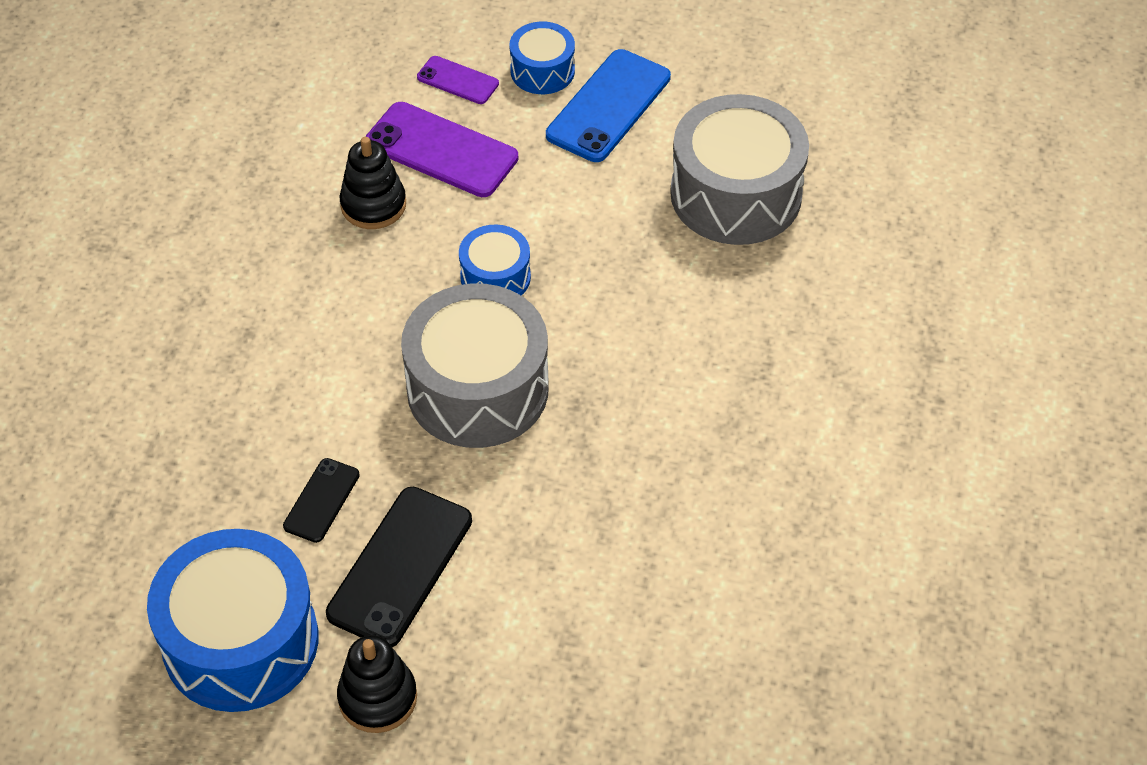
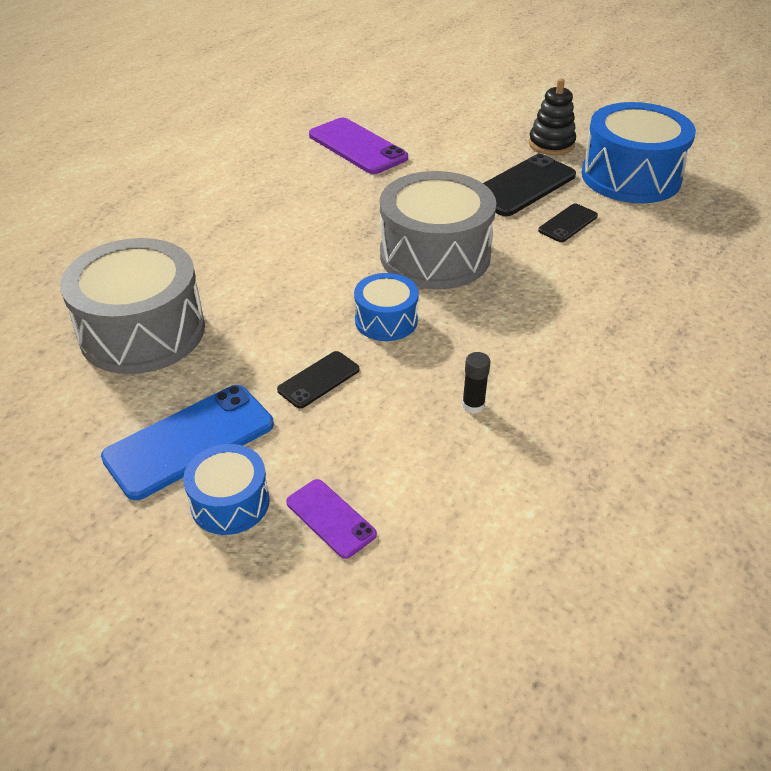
camera: 160 degrees left, 10 degrees down
(373, 205) = (473, 405): black stacking toy -> black glue stick
(441, 150) = (385, 441): purple phone -> purple phone (357, 146)
(529, 191) = (319, 380): none -> black phone

